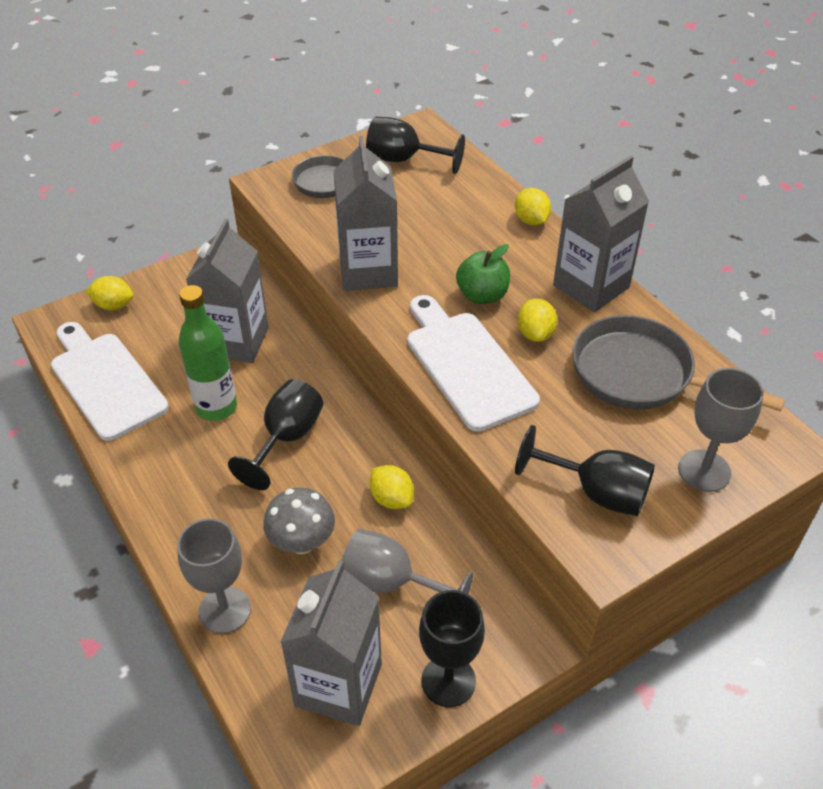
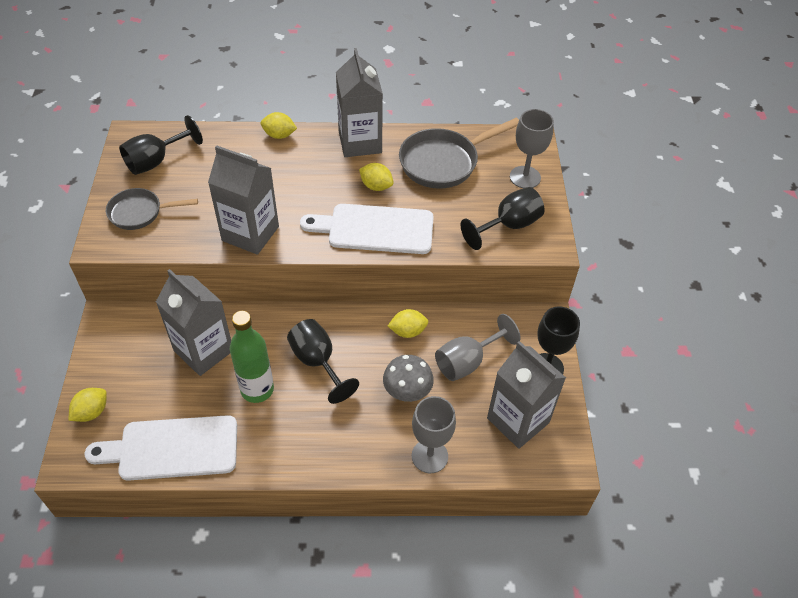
camera: 60 degrees left, 5 degrees up
(482, 295) = (324, 192): green apple -> none

